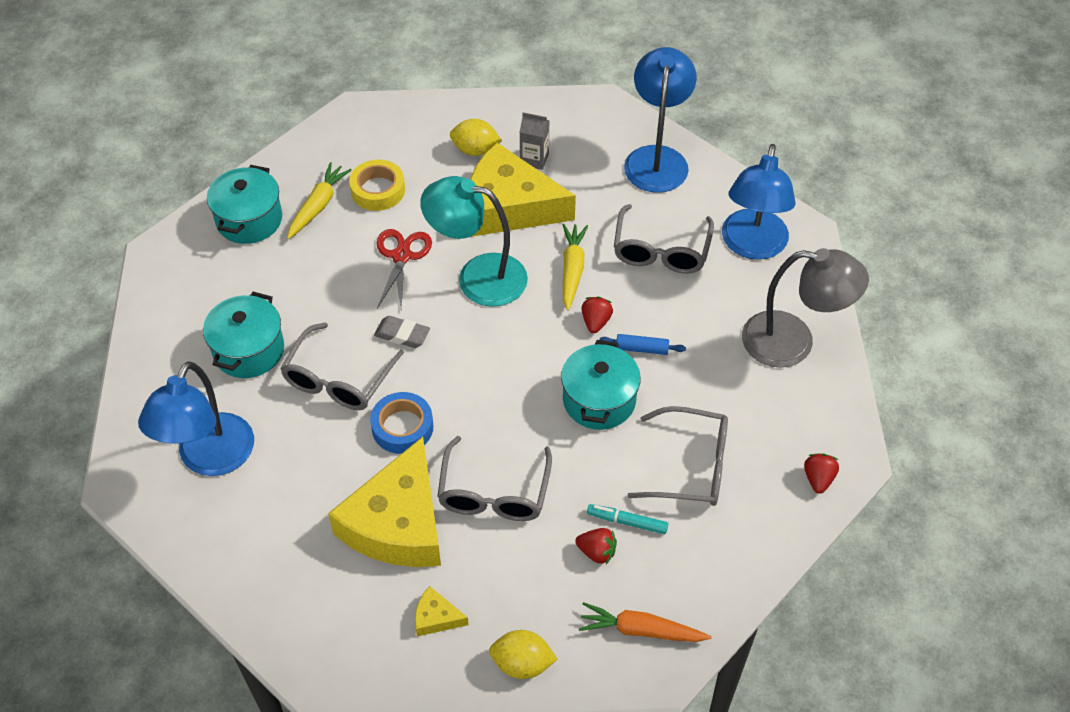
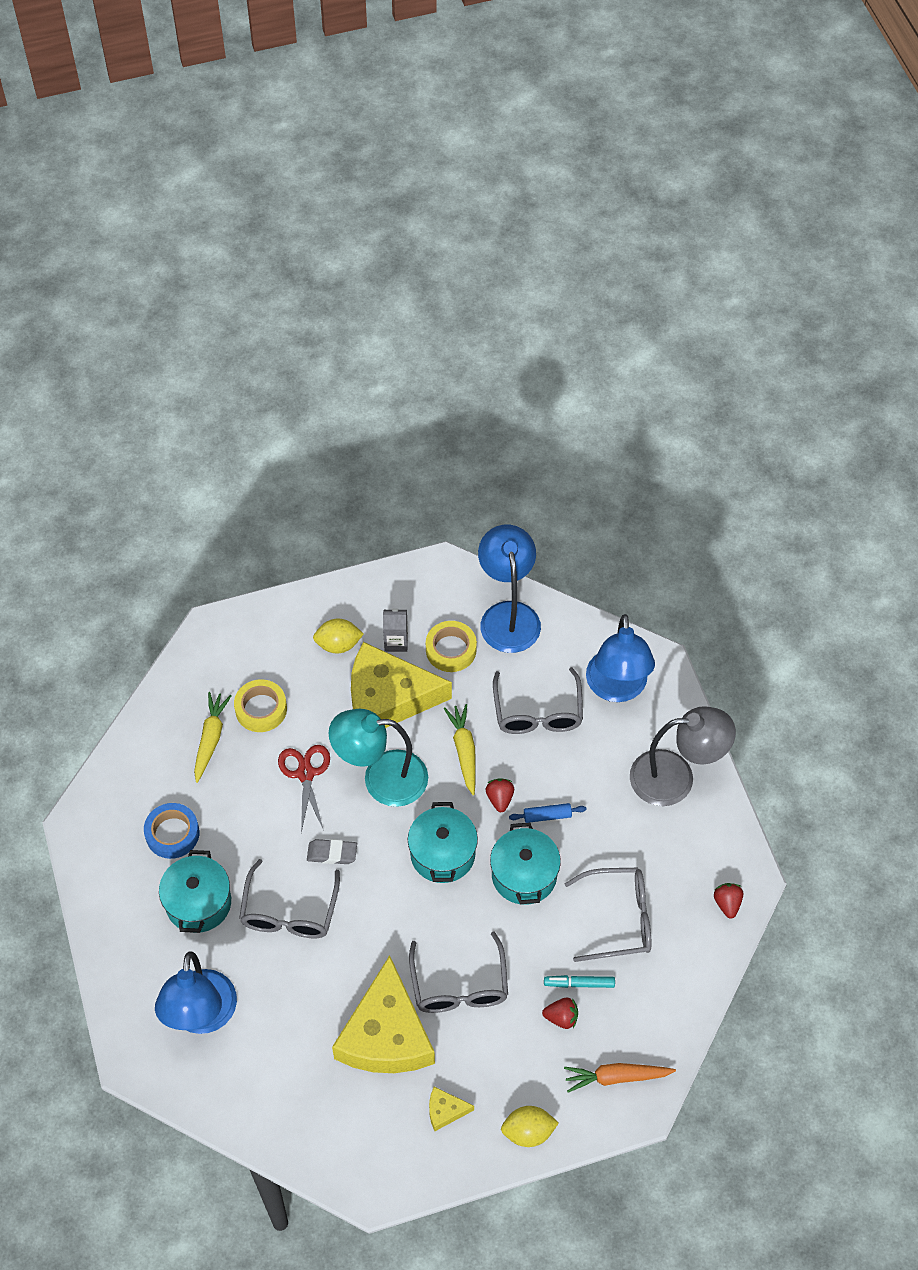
camera: 15 degrees left, 5 degrees up
(249, 220) = (151, 769): turquoise pot -> turquoise pot (442, 854)
(402, 427) = (361, 944): blue tape -> blue tape (172, 834)
(588, 177) = (451, 650): none -> yellow tape

